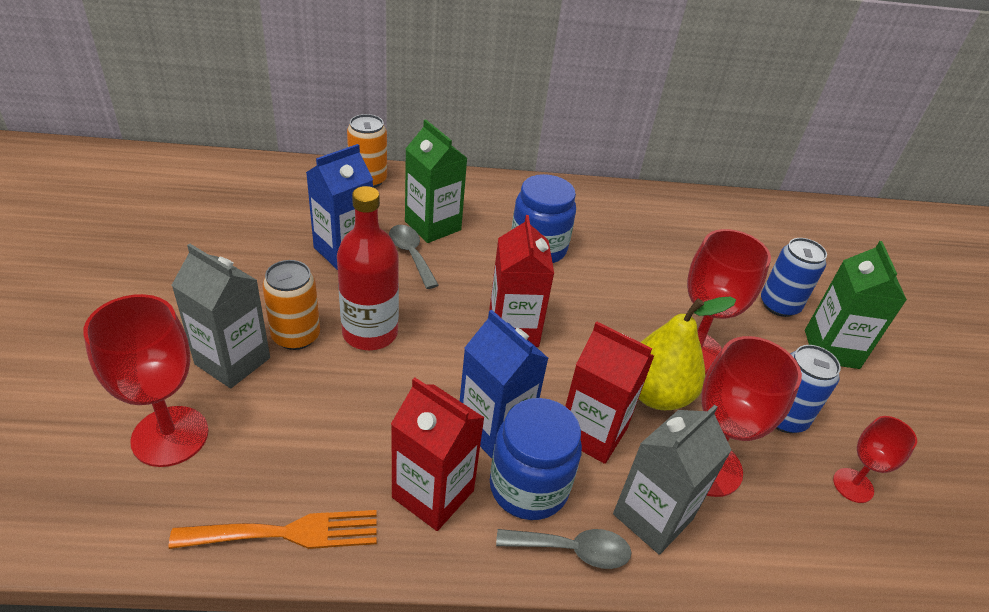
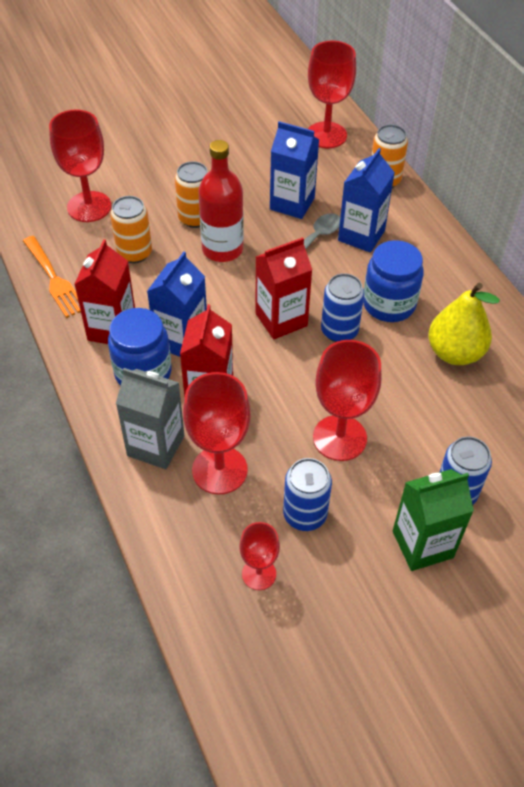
camera: 70 degrees right, 10 degrees up
(232, 361) = (156, 202): grey carton -> none
(261, 185) = (326, 135): none -> red goblet
(308, 418) = (134, 253): none -> orange can
(433, 226) = (361, 235): green carton -> blue carton
(554, 294) = (339, 331): none -> blue can
(572, 550) = (107, 409): grey spoon -> none
(656, 394) = (273, 423): yellow pear -> yellow pear (454, 353)

